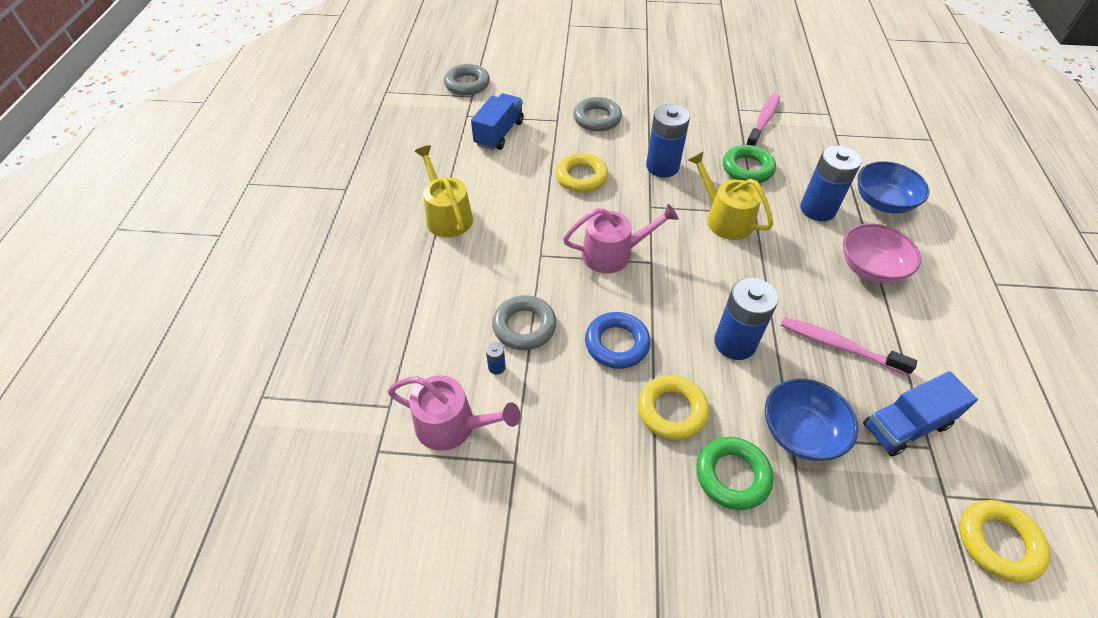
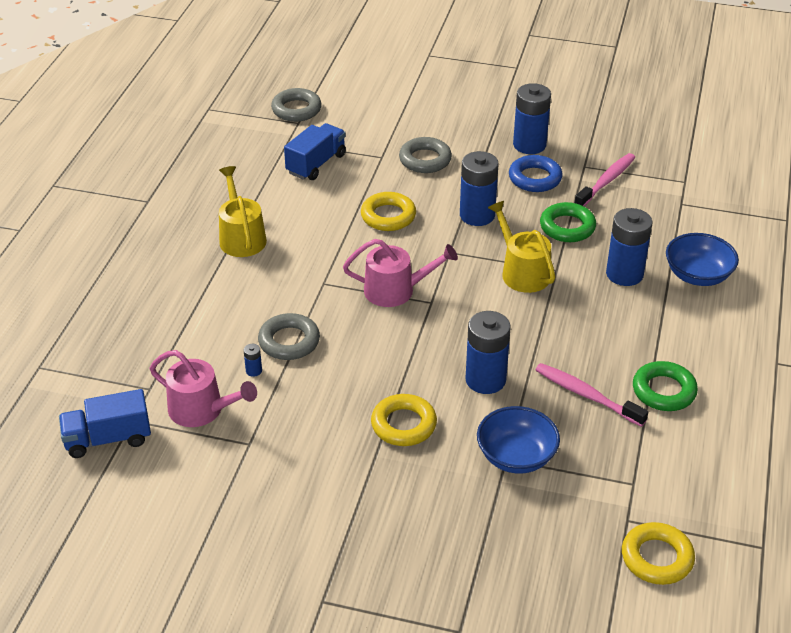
camera: 10 degrees right, 10 degrees down
(617, 344) = (372, 366): blue ring -> blue ring (535, 178)
(683, 95) = (529, 145): none -> blue battery
(732, 476) = (439, 479): green ring -> green ring (664, 391)
(870, 268) = (652, 334): pink bowl -> none
(905, 425) = (618, 465): blue truck -> blue truck (108, 439)

